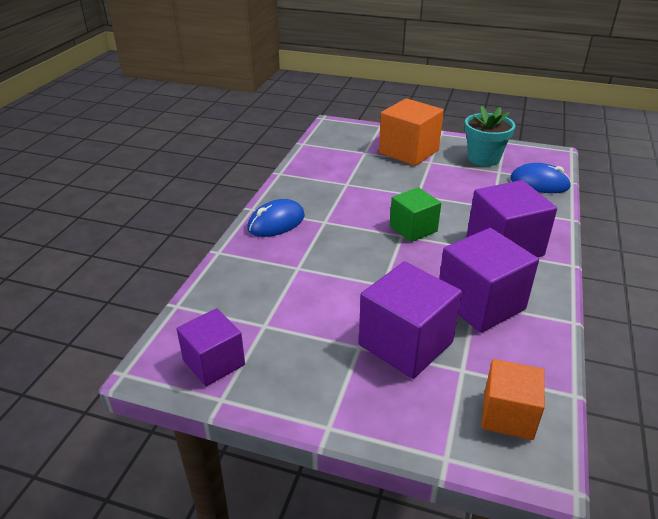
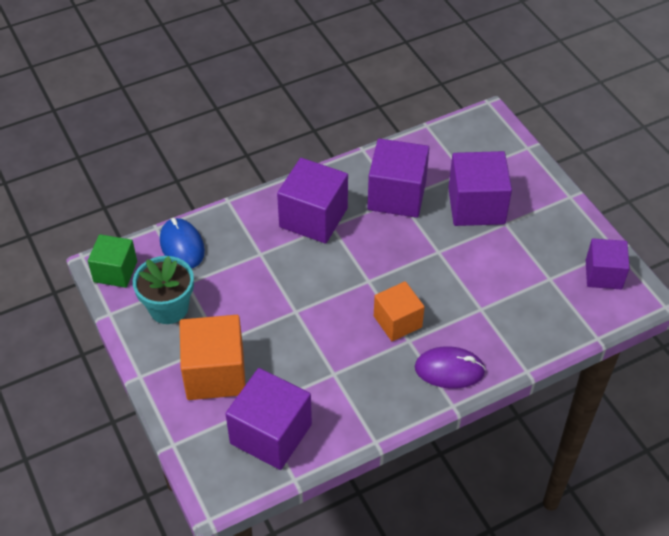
camera: 135 degrees left, 15 degrees up
(276, 222) = (449, 370): blue mouse -> purple mouse
(340, 149) = (271, 434): none -> purple cube
(413, 229) = (352, 279): green cube -> green cube (115, 271)
(508, 415) = (473, 141): orange cube -> orange cube (397, 321)

